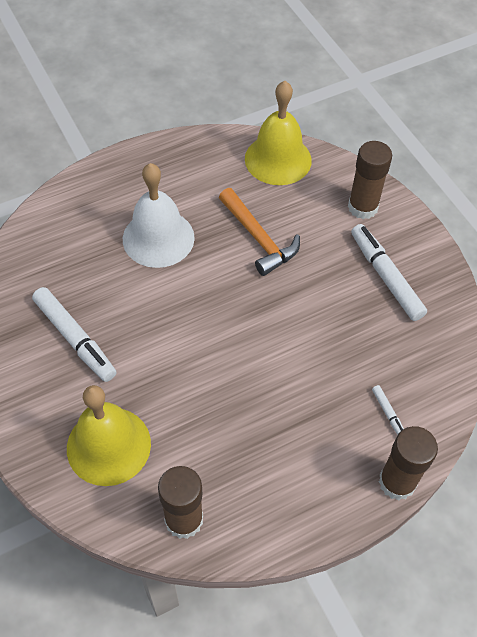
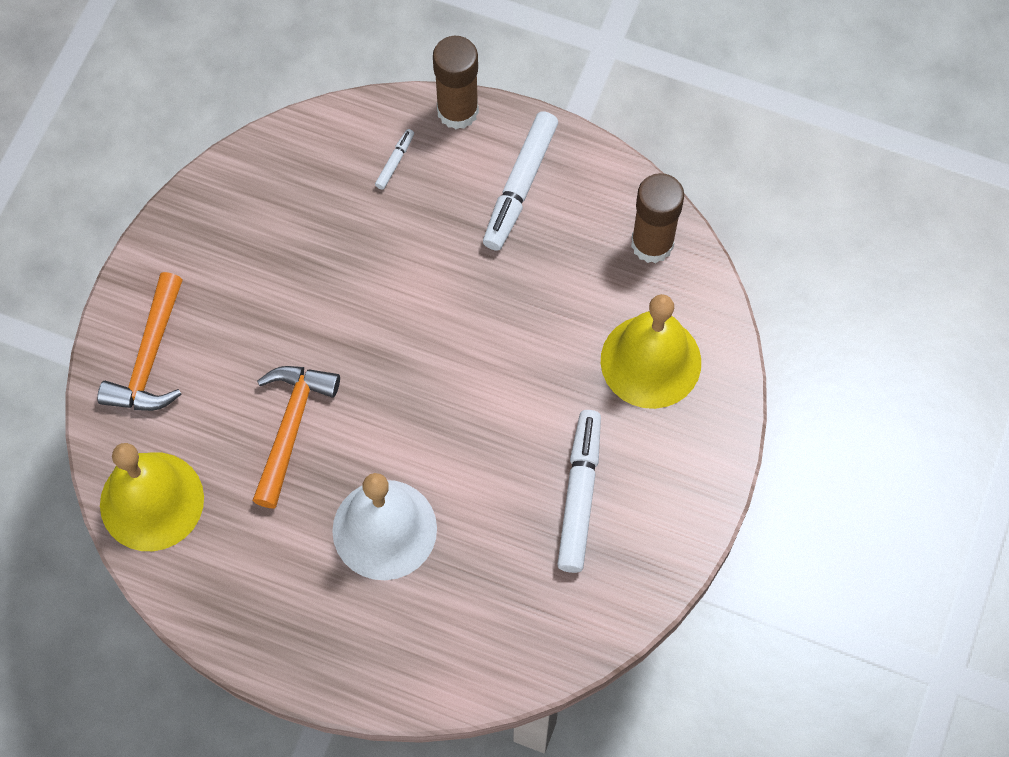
camera: 130 degrees left, 10 degrees up
(362, 207) = (149, 358): brown glue stick -> orange hammer
(385, 277) = (231, 269): white marker -> white marker (520, 186)

